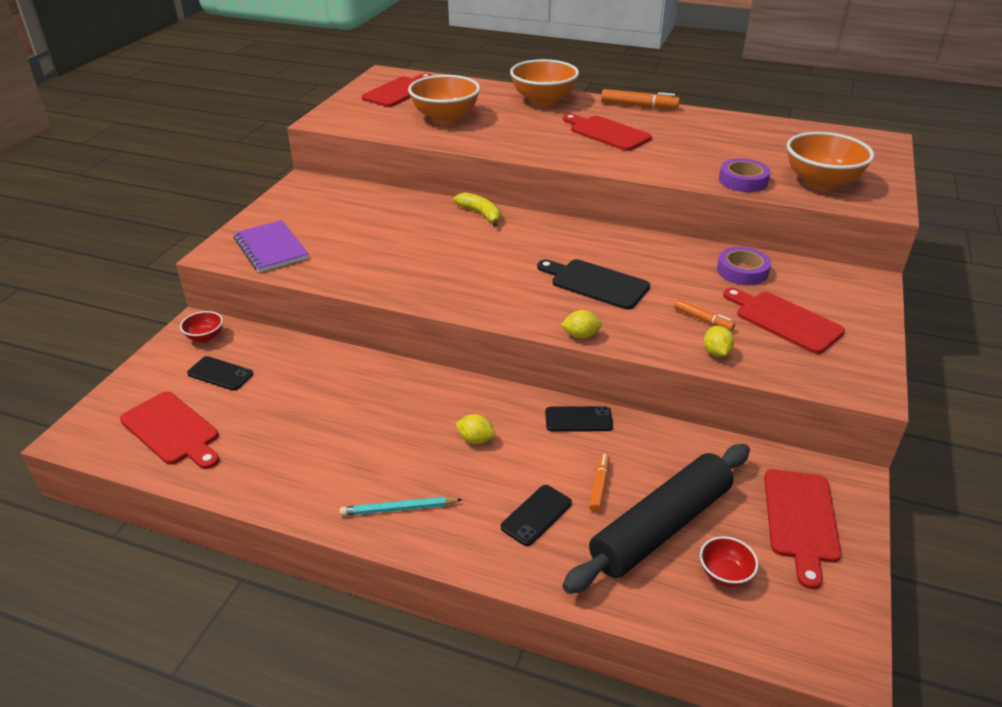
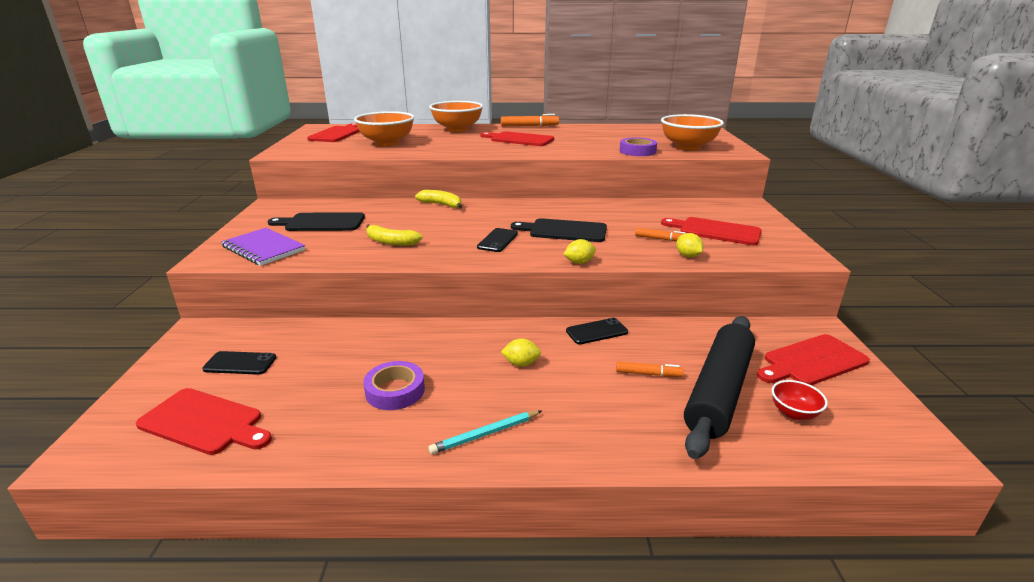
camera: 20 degrees left, 10 degrees down
(205, 337) = (210, 337): red bowl -> none
(341, 220) = (322, 223): none -> black cutting board
(397, 263) = (391, 242): none -> yellow banana
(536, 515) = (613, 408): black phone -> black phone (497, 240)
(599, 486) = (648, 374): orange marker -> orange marker turned 105 degrees clockwise
(742, 271) = (662, 210): purple tape -> purple tape (395, 391)
(801, 520) = (812, 361): red cutting board -> red cutting board turned 75 degrees clockwise

